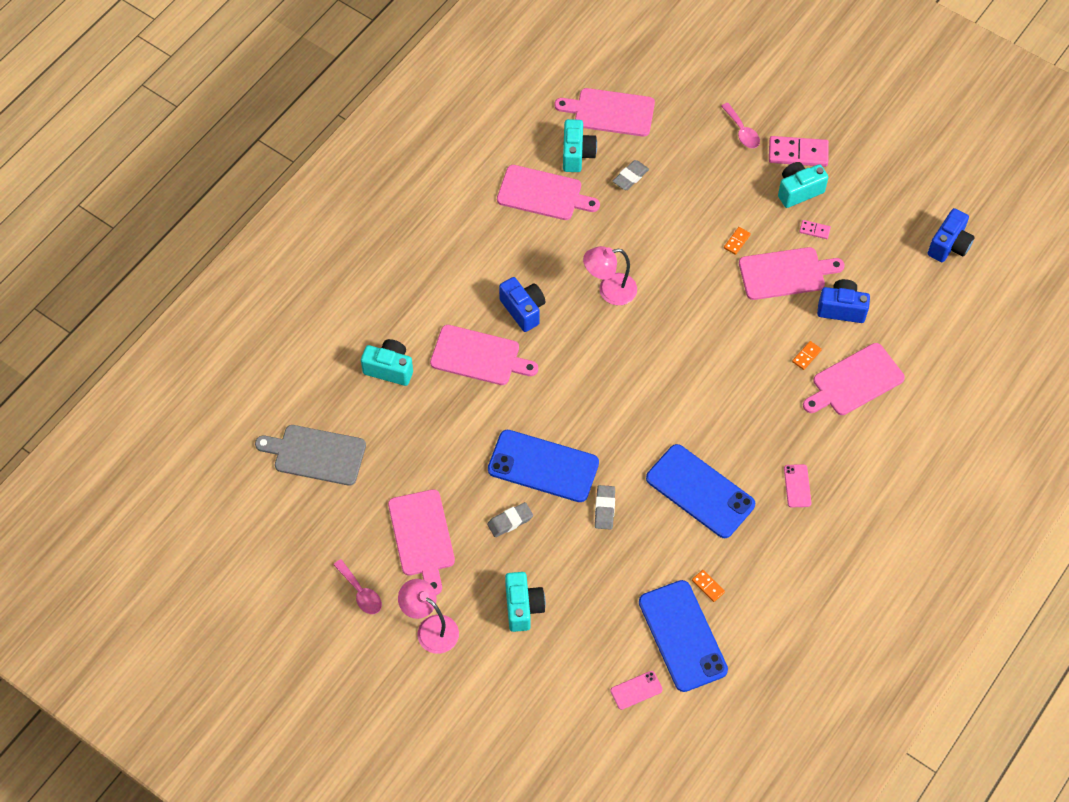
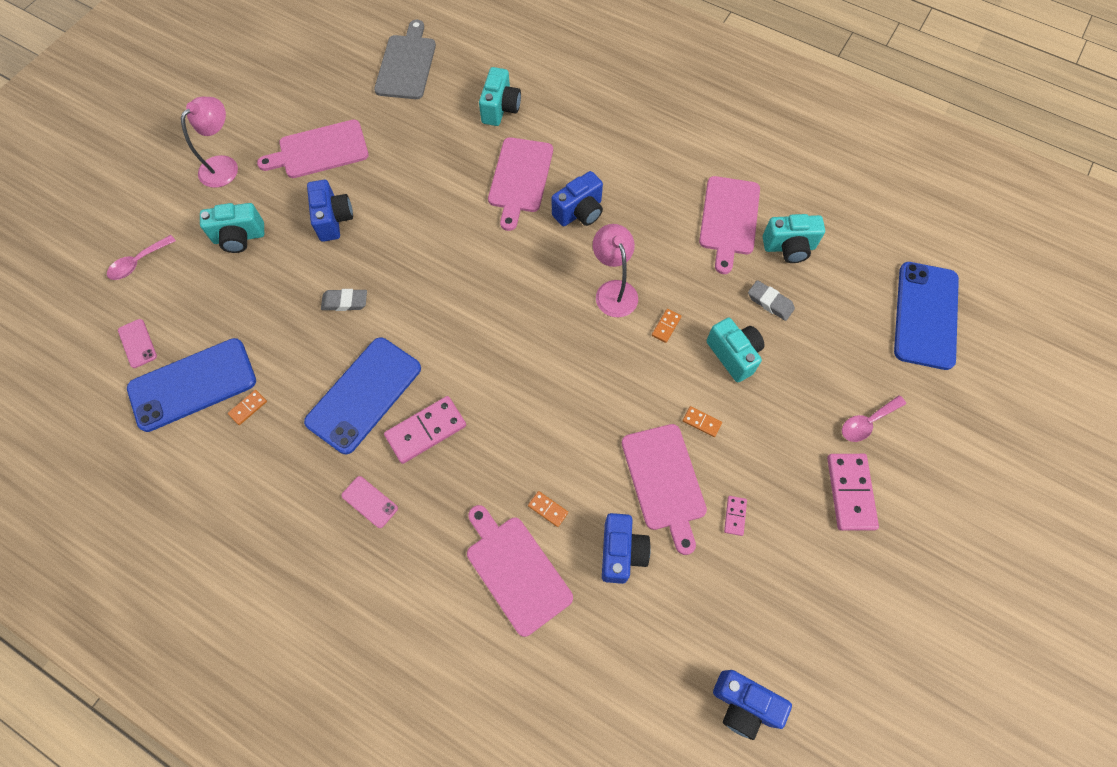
camera: 85 degrees right, 5 degrees up
(361, 592) = (265, 110): pink spoon -> pink spoon (138, 262)
(510, 521) = (333, 219): grey eraser -> blue camera
(543, 466) = (395, 243): blue phone -> blue phone (925, 315)
(610, 112) = (856, 276): pink cutting board -> none
(648, 255) = (666, 326): none -> orange domino
(735, 443) = (426, 430): none -> pink domino
(797, 486) = (369, 502): pink phone -> pink phone turned 45 degrees clockwise
(798, 191) = (791, 494): turquoise camera -> turquoise camera (733, 355)

